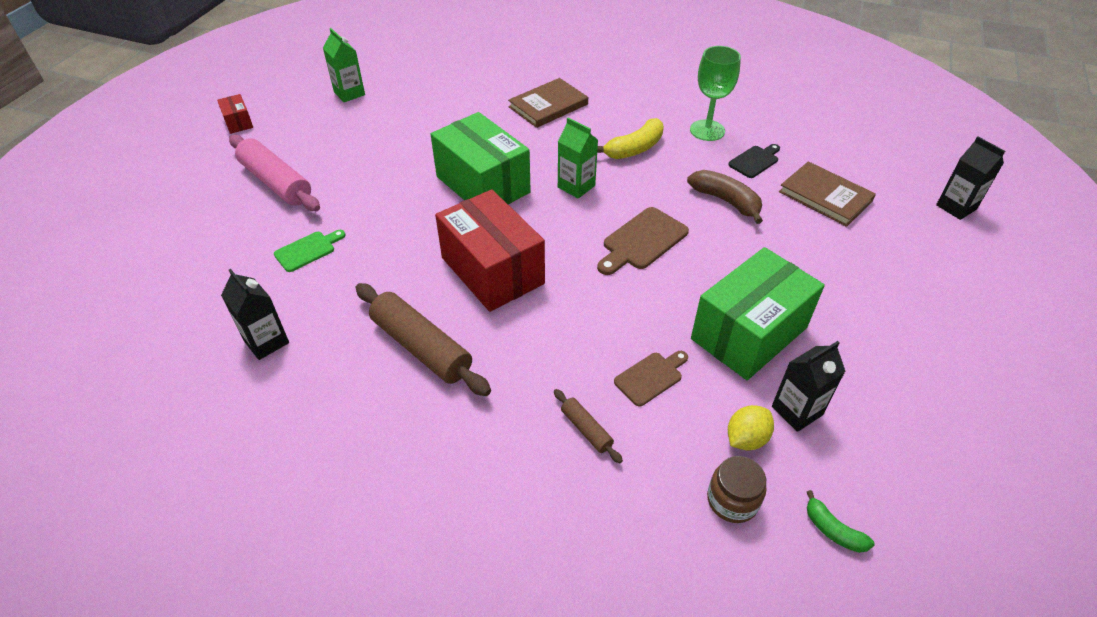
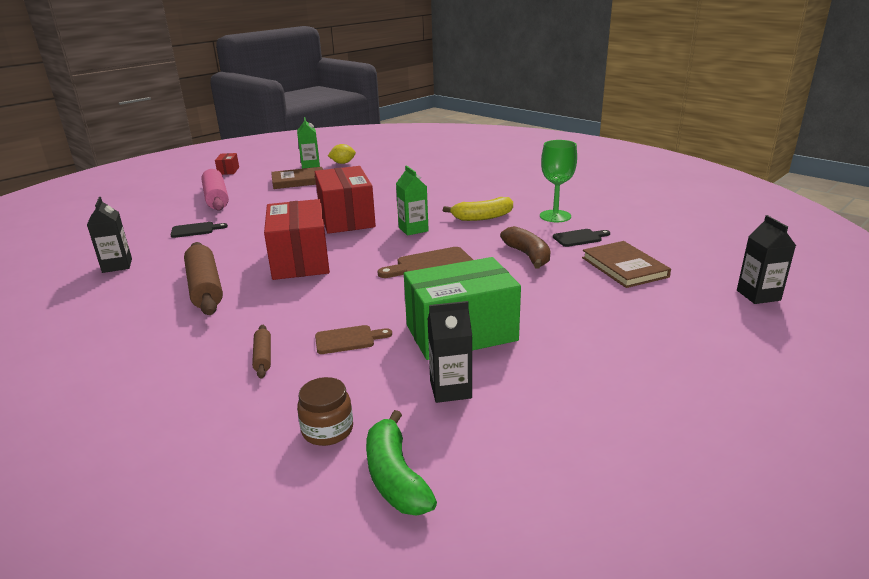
camera: 25 degrees right, 20 degrees down
(307, 250) = (195, 230): green cutting board -> black cutting board
(483, 184) = (346, 218): green box -> red box
(548, 106) = (440, 188): brown book -> brown book (299, 180)
(746, 439) = (384, 395): yellow lemon -> yellow lemon (343, 163)
(833, 530) = (395, 477): green banana -> green banana, size x1.71

